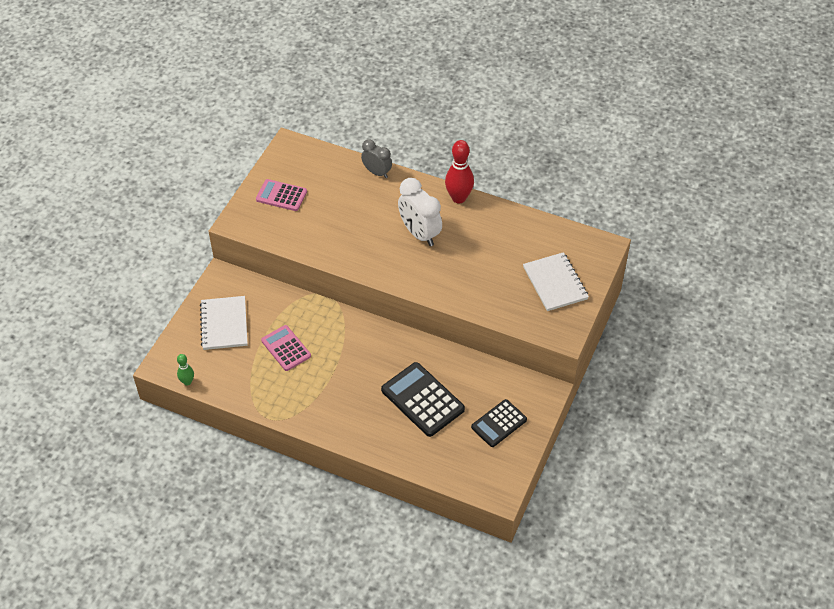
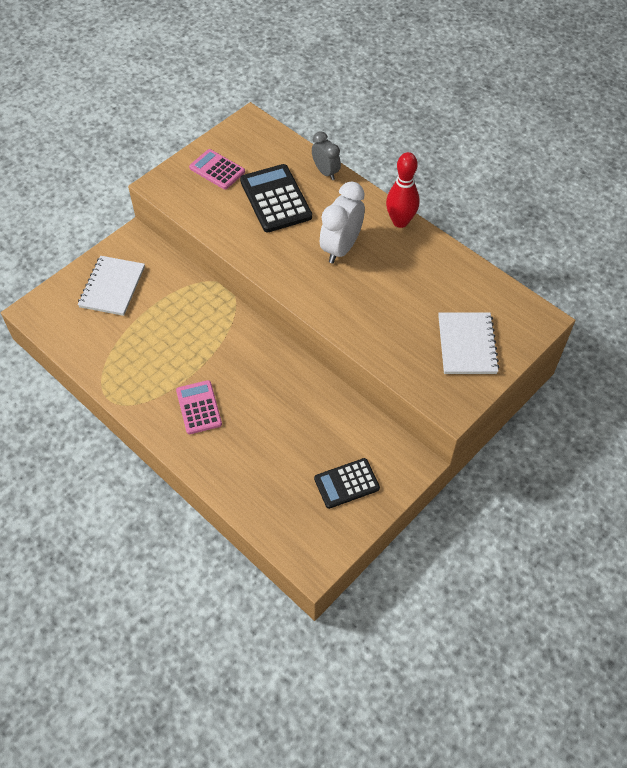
camera: 20 degrees right, 5 degrees up
(187, 382) = (48, 335): green bowling pin -> none
(286, 348) = (161, 330): pink calculator -> pink calculator (199, 407)
(419, 234) = (341, 248): white clock -> white clock turned 45 degrees clockwise
(422, 400) = (275, 430): black calculator -> black calculator (275, 199)

